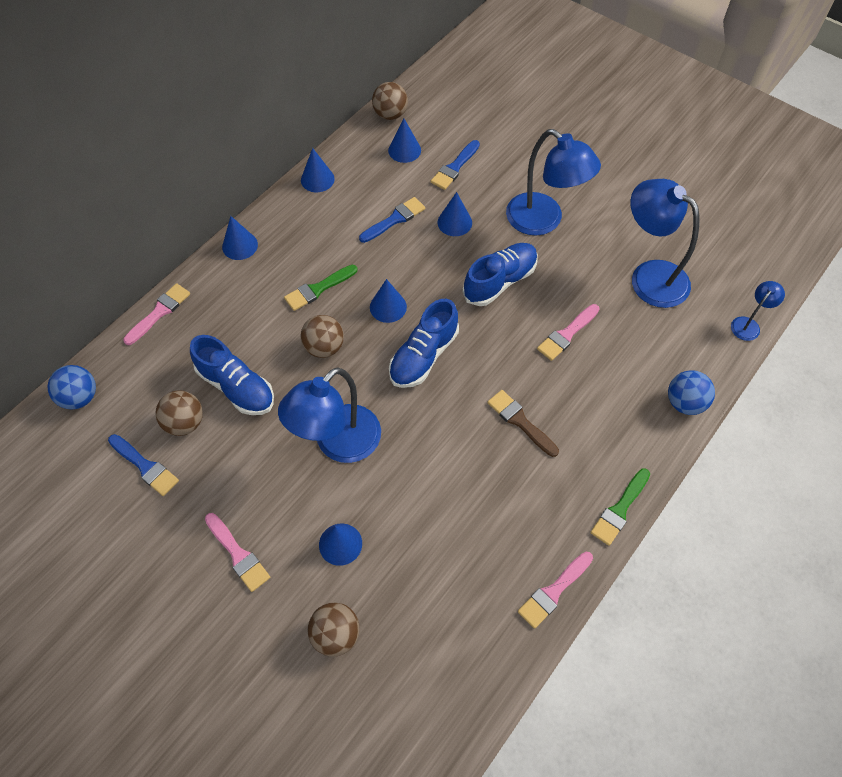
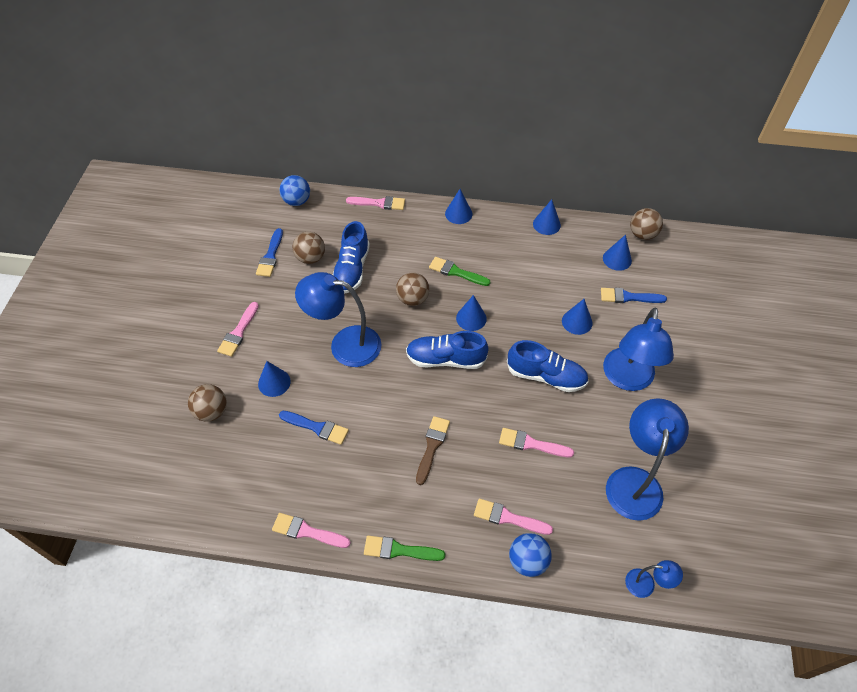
camera: 60 degrees right, 5 degrees down
(395, 219) = (549, 285): blue brush -> blue brush (317, 427)
(633, 395) = (508, 518): none -> pink brush

